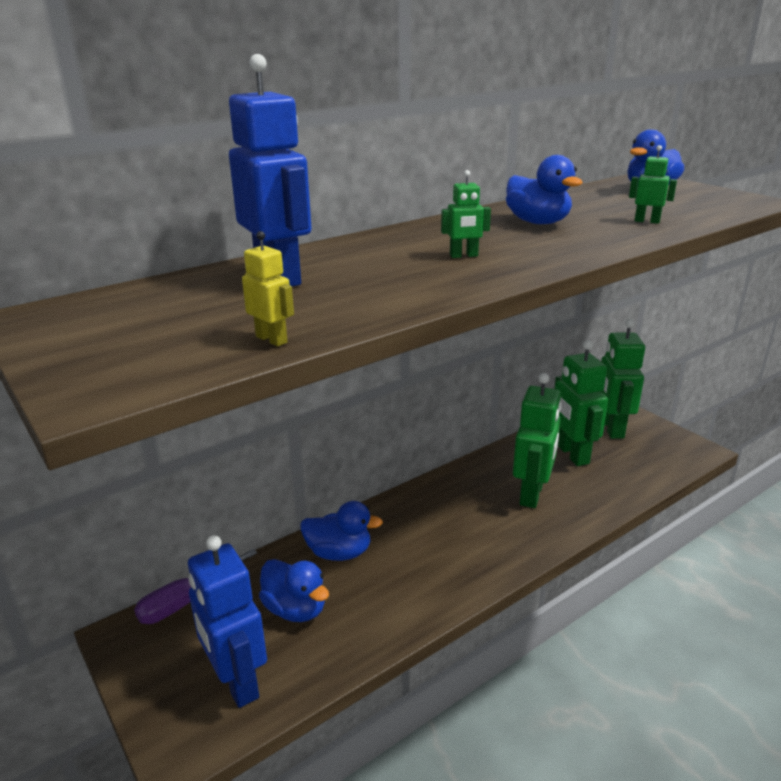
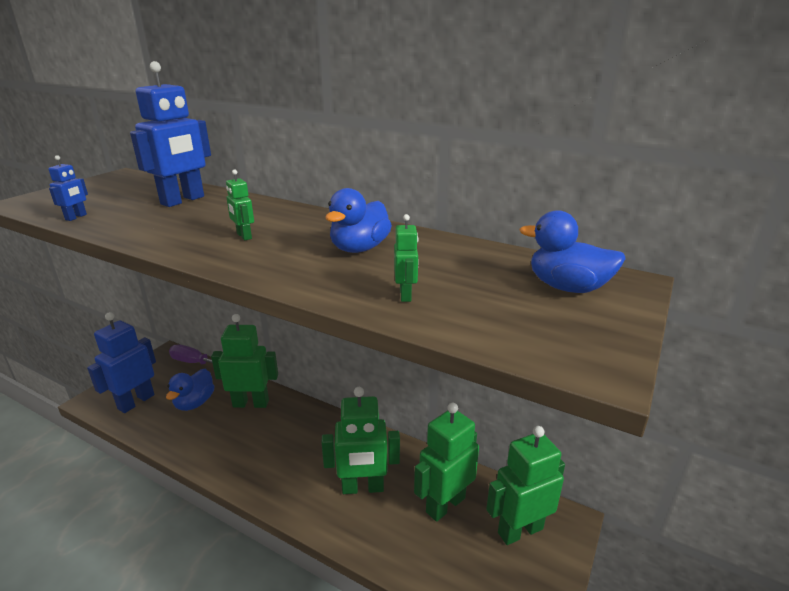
camera: 65 degrees right, 0 degrees up
(272, 339) = (76, 217): yellow robot -> blue robot
(339, 553) = (251, 403): blue duck -> green robot

